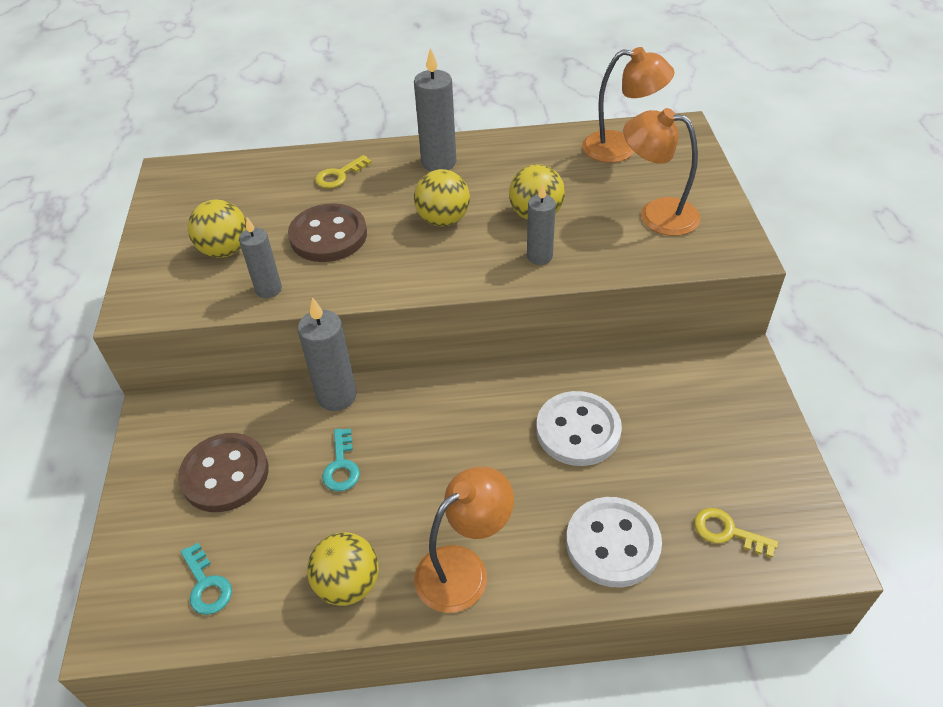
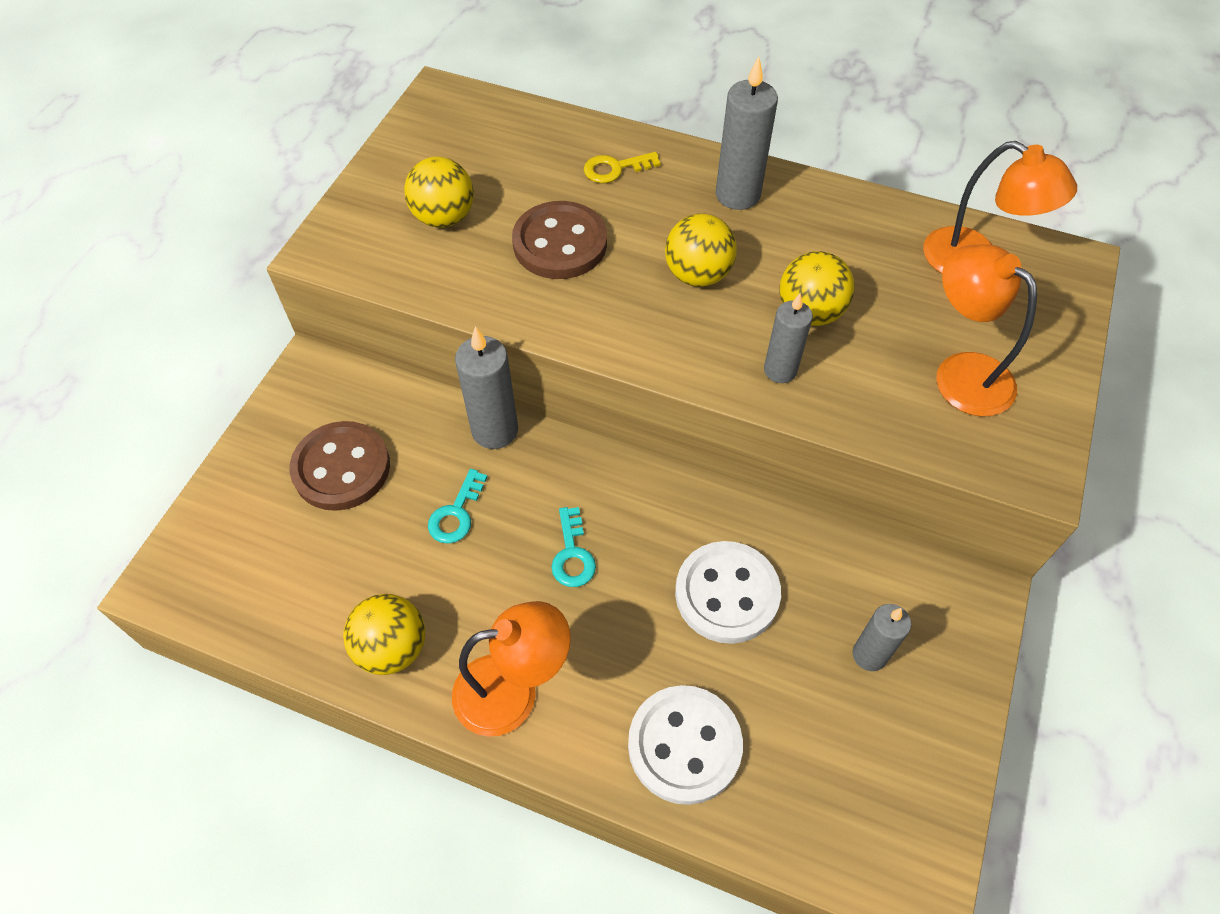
camera: 25 degrees right, 10 degrees up
(206, 585) = (265, 579): turquoise key -> turquoise key (572, 554)
(268, 289) = (461, 285): grey candle -> grey candle (869, 655)
(727, 532) = (821, 800): yellow key -> none

